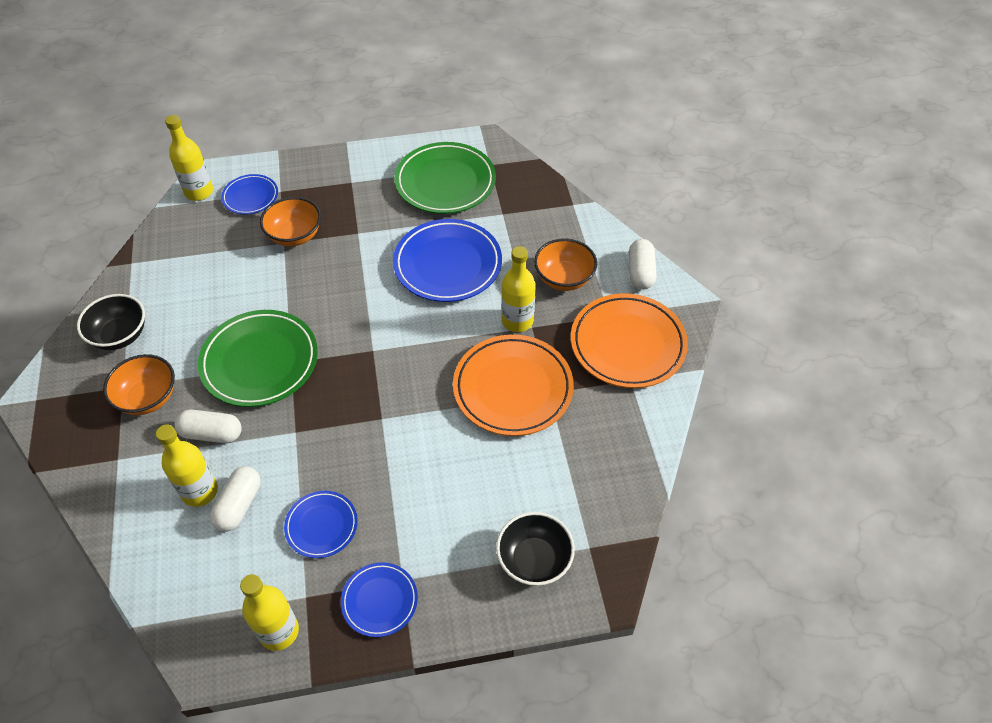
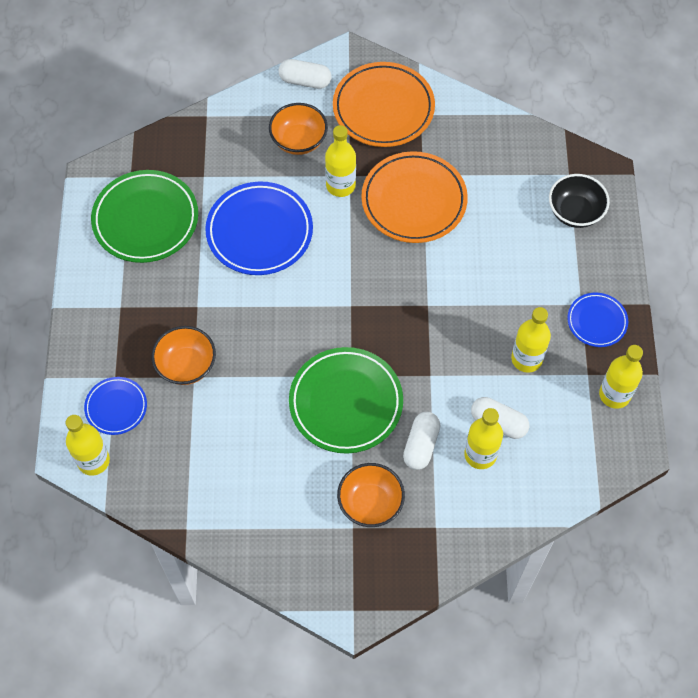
camera: 80 degrees left, 10 degrees up
(120, 335) = (287, 534): black bowl -> none
(321, 526) = (526, 359): blue plate -> yellow bottle

